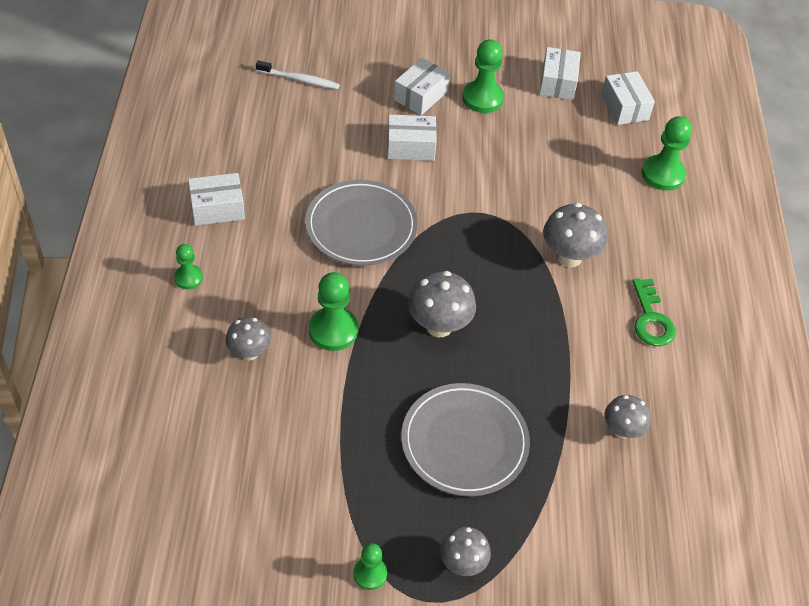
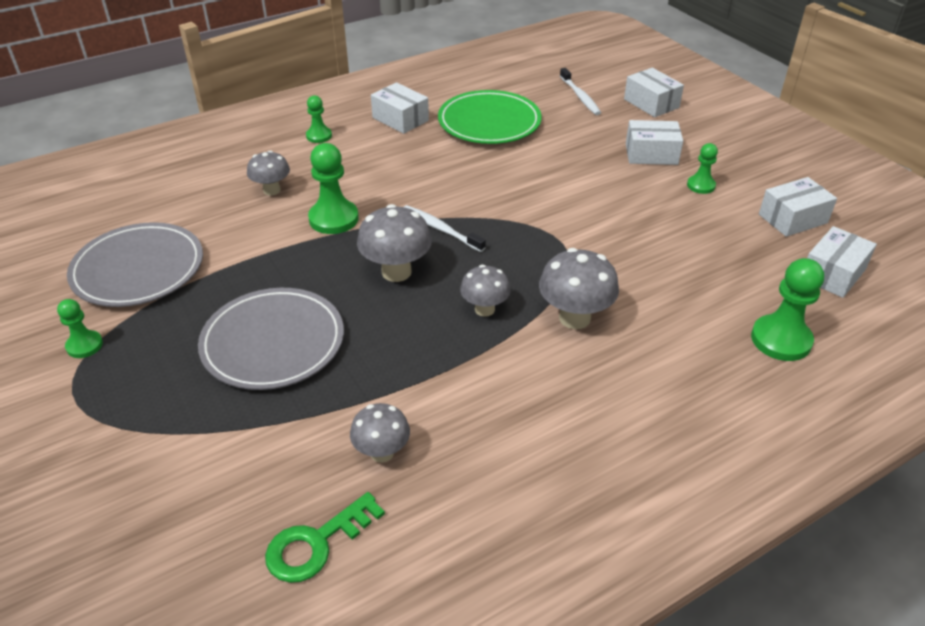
camera: 60 degrees right, 10 degrees down
(282, 156) = (489, 122): none -> green plate
(361, 226) = (461, 186): grey plate -> grey plate (138, 269)
(407, 271) = (440, 229): none -> white toothbrush
(410, 147) = (584, 173): white box -> white box (651, 103)
(462, 563) = (128, 399): grey mushroom -> grey mushroom (484, 309)
(482, 98) = (701, 185): green pawn -> green pawn, size x0.59
(651, 319) = (561, 414): green key -> green key (316, 543)

